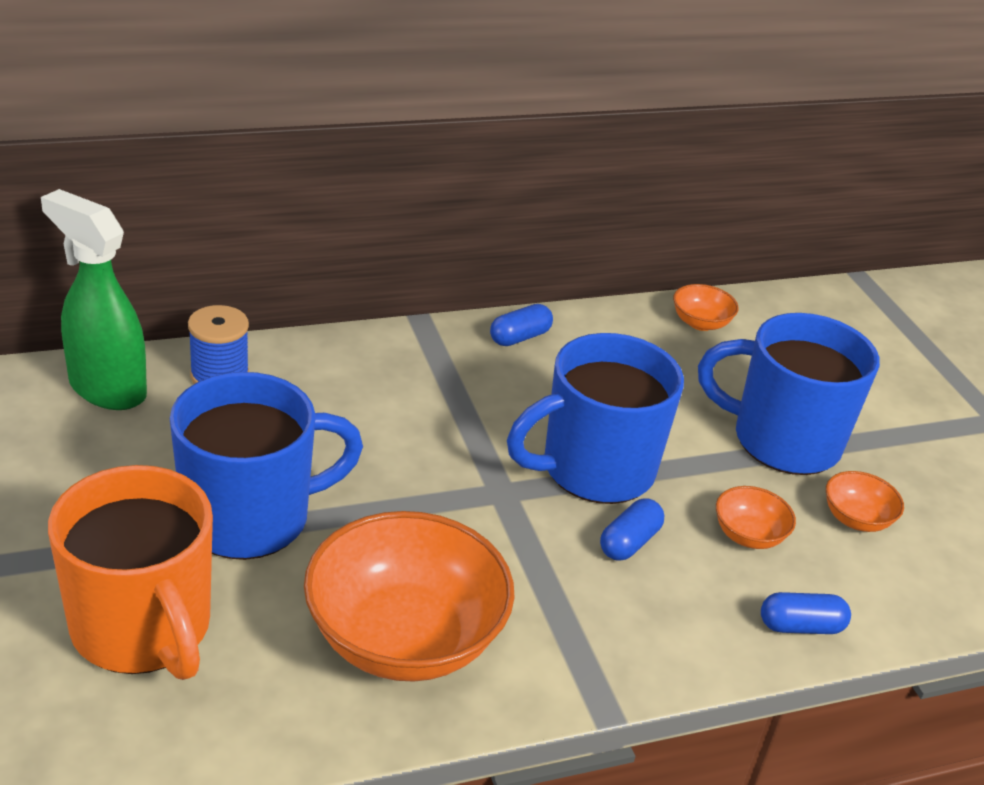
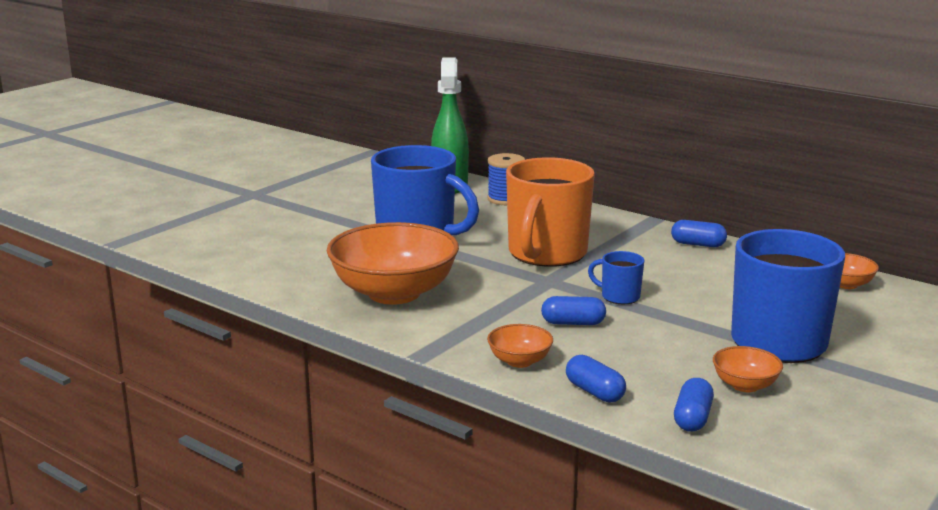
camera: 60 degrees right, 15 degrees down
(142, 629) = (311, 244): orange mug -> orange mug (546, 254)
(595, 469) = (619, 296): blue mug -> blue mug, size x0.44
(748, 535) = (651, 355): orange bowl -> orange bowl (519, 361)
(898, 594) = (692, 418): none -> blue capsule

